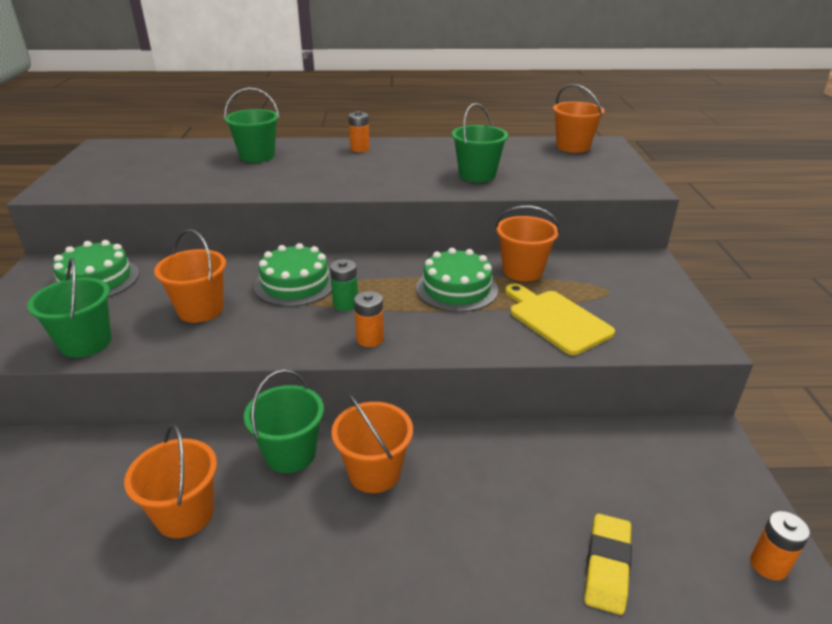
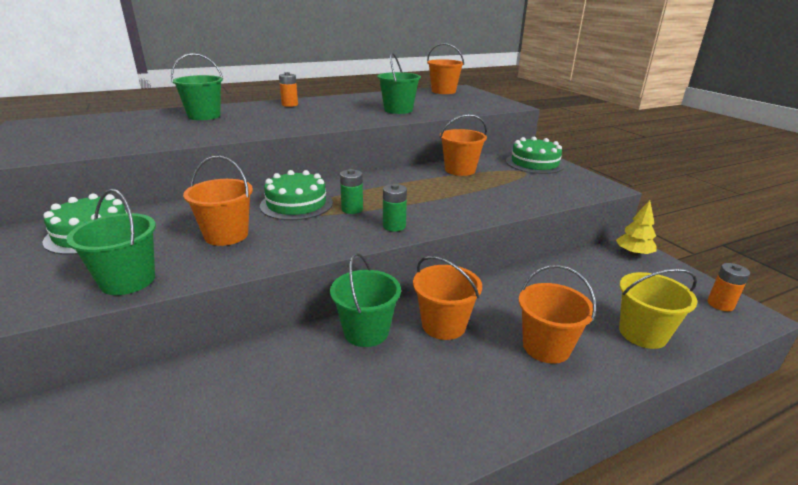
camera: 25 degrees left, 5 degrees down
(185, 514) = (310, 402): orange bucket -> orange bucket (546, 347)
(370, 339) = (394, 226): orange battery -> green battery
(457, 289) = (426, 186): green cake -> green cake (534, 163)
(556, 319) = (510, 192): yellow cutting board -> none
(607, 566) = (642, 333): yellow eraser -> yellow bucket
(708, 446) = (633, 253): none -> yellow tree

